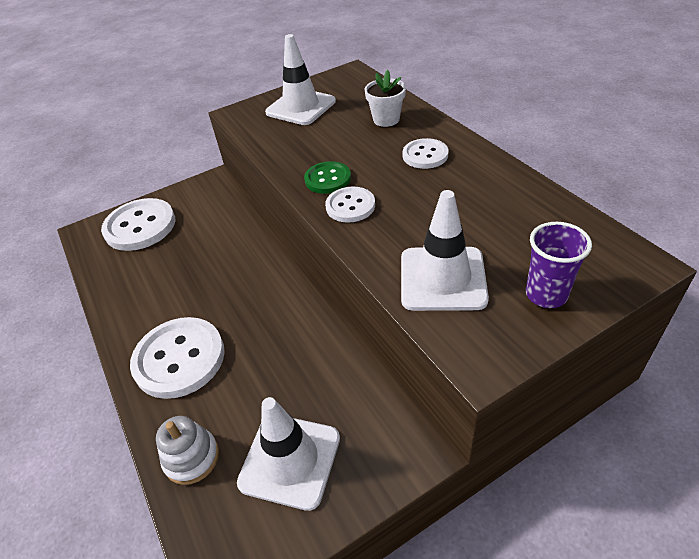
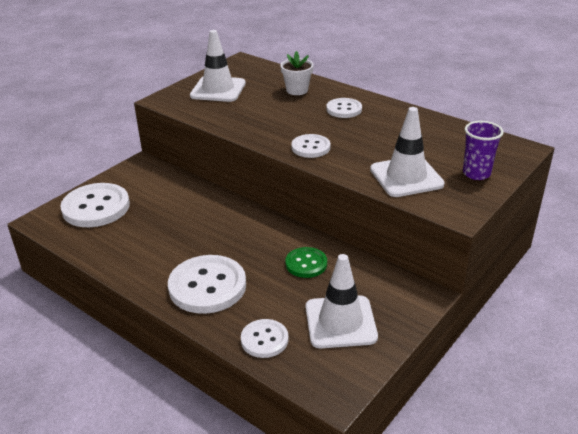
camera: 25 degrees left, 10 degrees down
(191, 458) = (264, 339): white stacking toy -> white button
(328, 179) = (280, 134): green button -> green button (306, 264)

